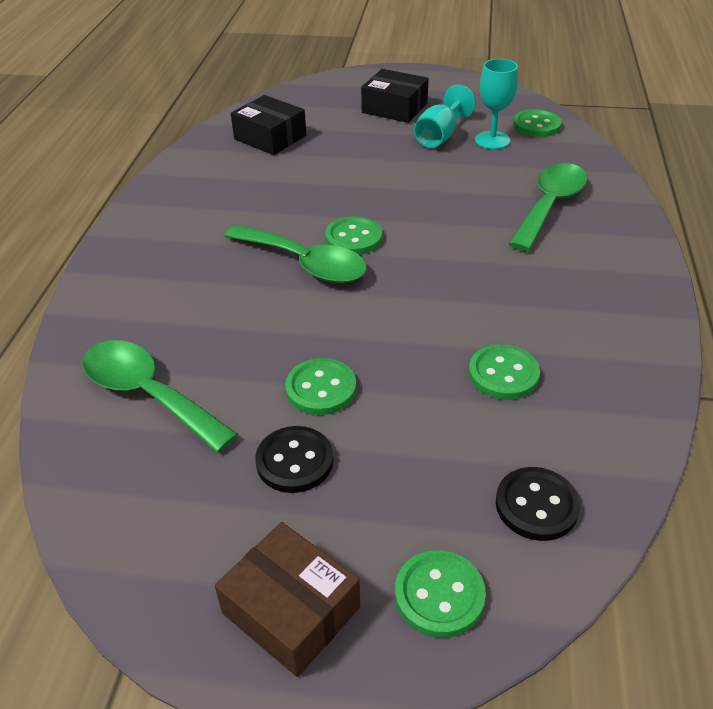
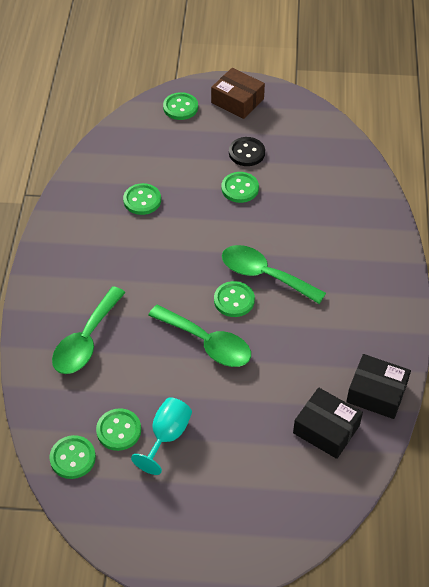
camera: 175 degrees right, 10 degrees up
(148, 394) = (330, 182): green spoon -> green spoon (207, 343)
(394, 108) = (211, 488): black box -> black box (376, 393)
(492, 140) = (119, 430): turquoise goblet -> green button
(536, 505) = (136, 139): black button -> none

